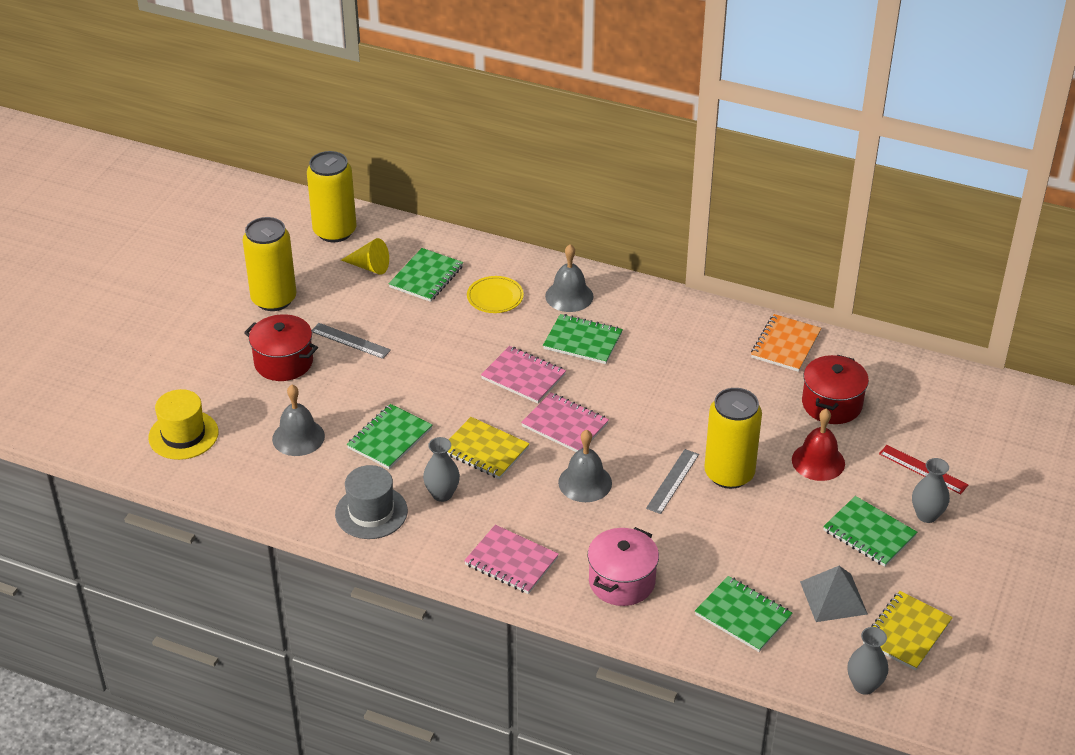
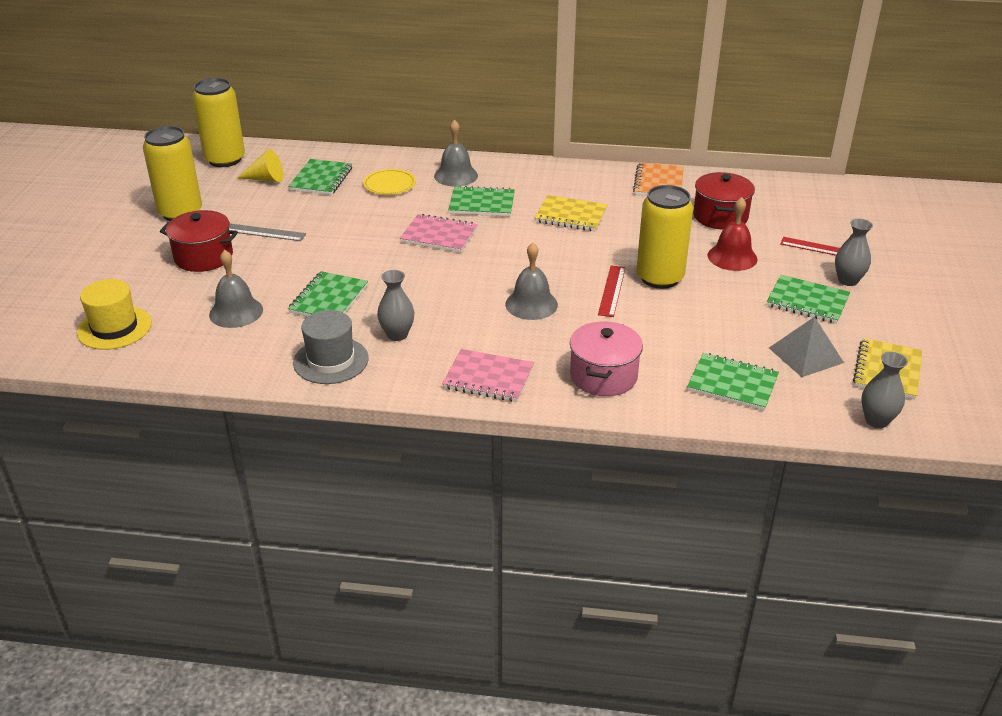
camera: 15 degrees left, 5 degrees down
(484, 450) = (425, 294): yellow notebook -> yellow notebook (571, 216)
(565, 425) = (493, 264): pink notebook -> none
(673, 481) = (612, 291): grey ruler -> red ruler

